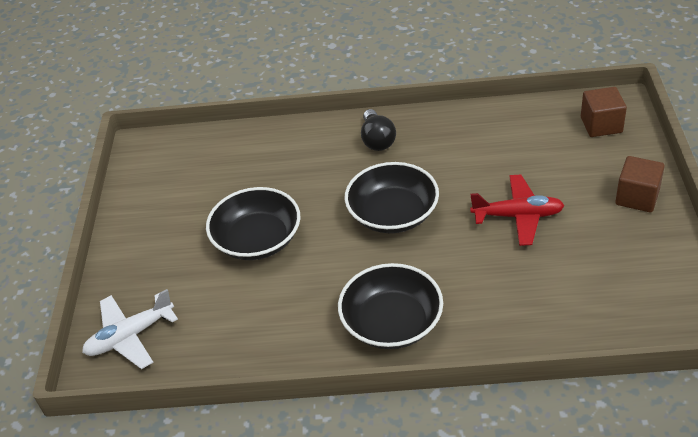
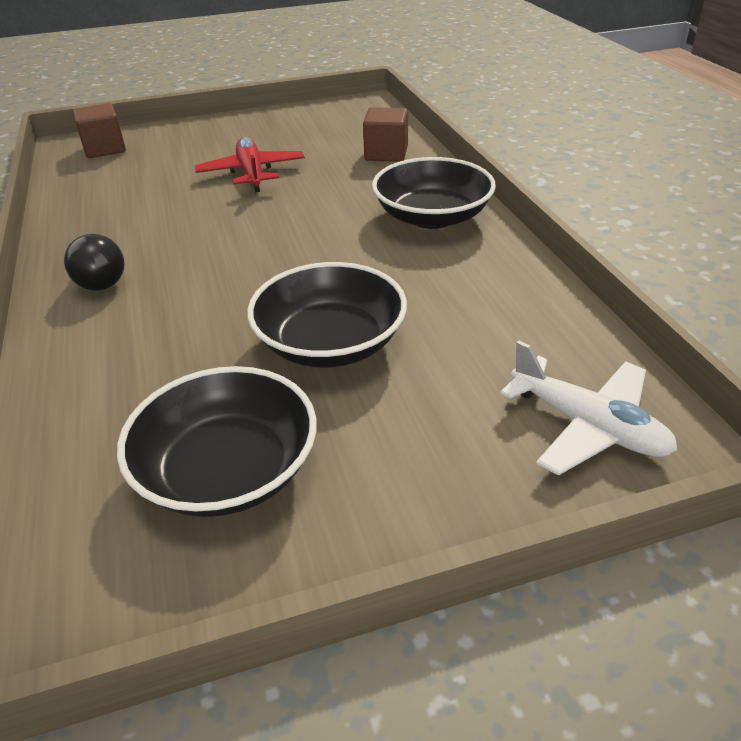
camera: 110 degrees left, 5 degrees down
(377, 140) = (99, 278): black light bulb -> black light bulb turned 90 degrees clockwise
(393, 214) = (257, 242): black bowl -> black bowl (228, 470)
(637, 197) = (219, 128): brown cube -> brown cube (386, 154)

